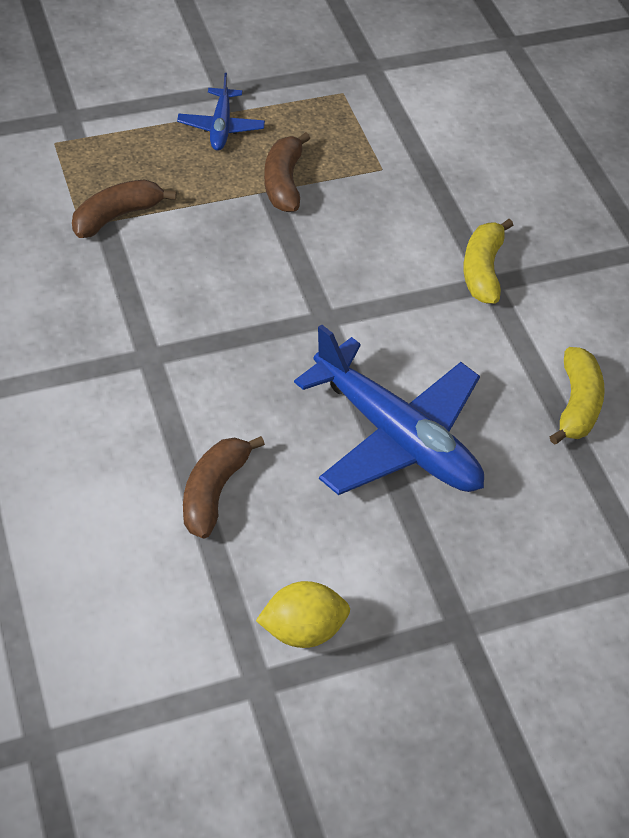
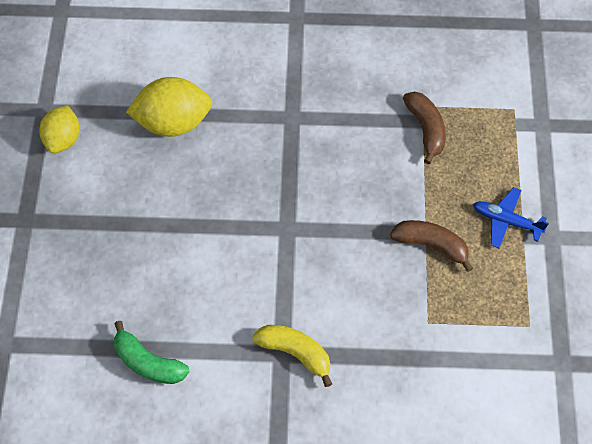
camera: 115 degrees right, 10 degrees up
(214, 492) = (173, 123): brown banana -> yellow lemon
(397, 437) = (170, 236): blue plane -> none
(576, 404) = (148, 362): yellow banana -> green banana

